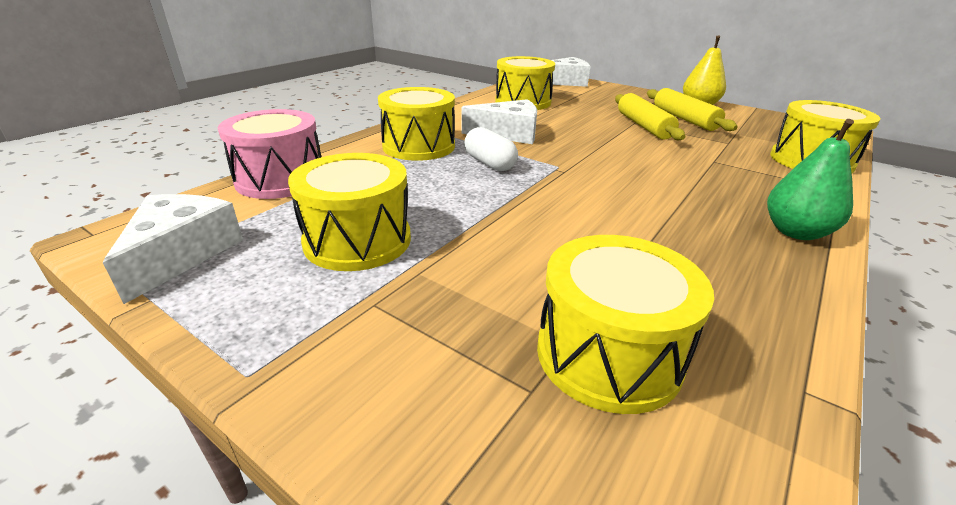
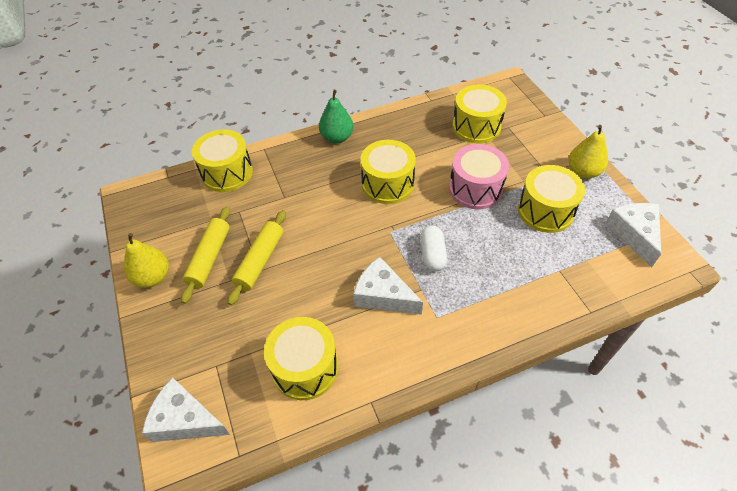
camera: 145 degrees left, 20 degrees up
(181, 254) = (634, 234): white cheese -> white cheese turned 135 degrees clockwise
(280, 179) = (585, 293): pink drum -> pink drum (475, 189)
(284, 334) = (583, 172): none -> yellow pear
(419, 146) = (470, 304): yellow drum -> yellow drum (387, 184)

